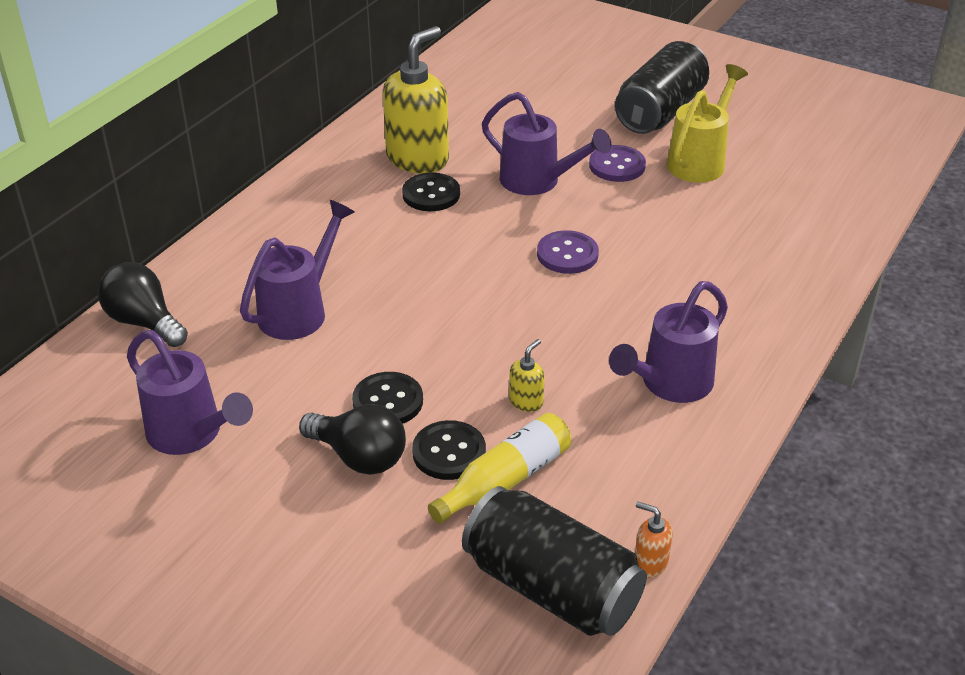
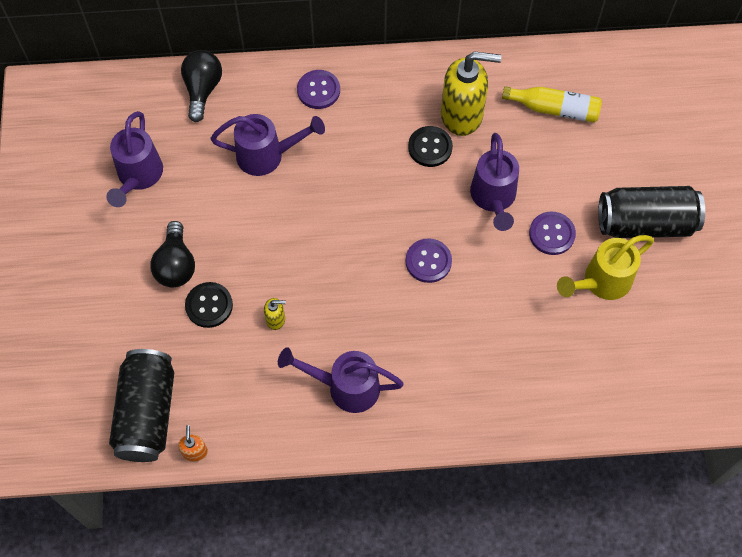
camera: 55 degrees right, 25 degrees up
(265, 236) = (318, 90): none -> purple button
(388, 401) = (226, 250): black button -> none
(505, 480) = (207, 346): yellow bottle -> yellow bottle (554, 109)
(700, 161) = (601, 282): yellow watering can -> yellow watering can turned 150 degrees clockwise

